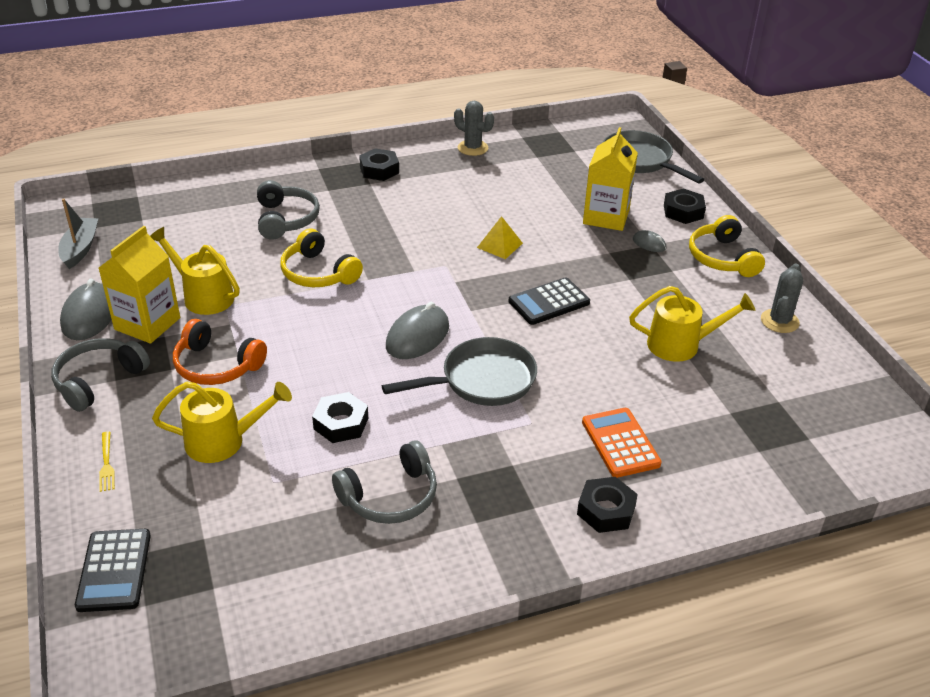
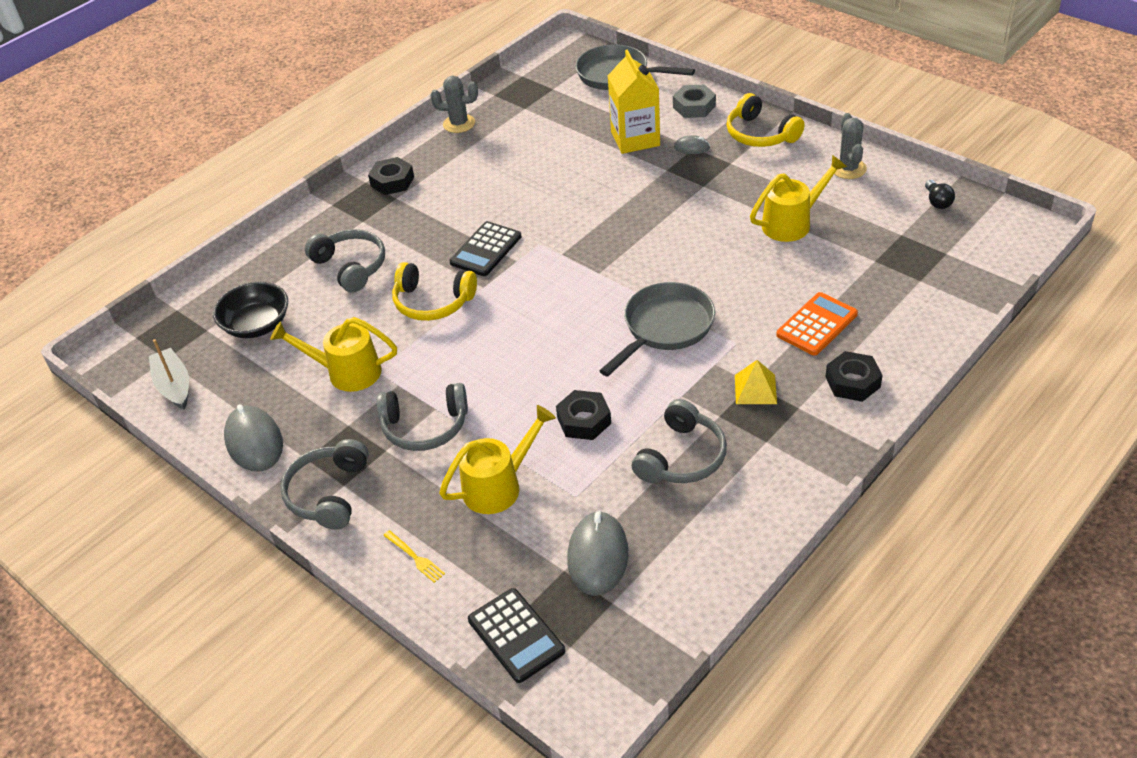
camera: 25 degrees left, 5 degrees up
(147, 324) = (320, 422): yellow carton -> none
(178, 231) = (257, 325): none -> black bowl
(216, 366) = (425, 427): orange headphones -> grey headphones
(417, 336) = (576, 316): grey mouse -> grey mouse (598, 556)
(499, 245) = (569, 204): yellow pyramid -> yellow pyramid (755, 389)
(549, 302) = (657, 236): black calculator -> black calculator (486, 250)
(620, 443) = (817, 325): orange calculator -> orange calculator turned 90 degrees clockwise
(683, 211) = (694, 106): black nut -> grey nut
(843, 388) = (937, 202): none -> black light bulb

